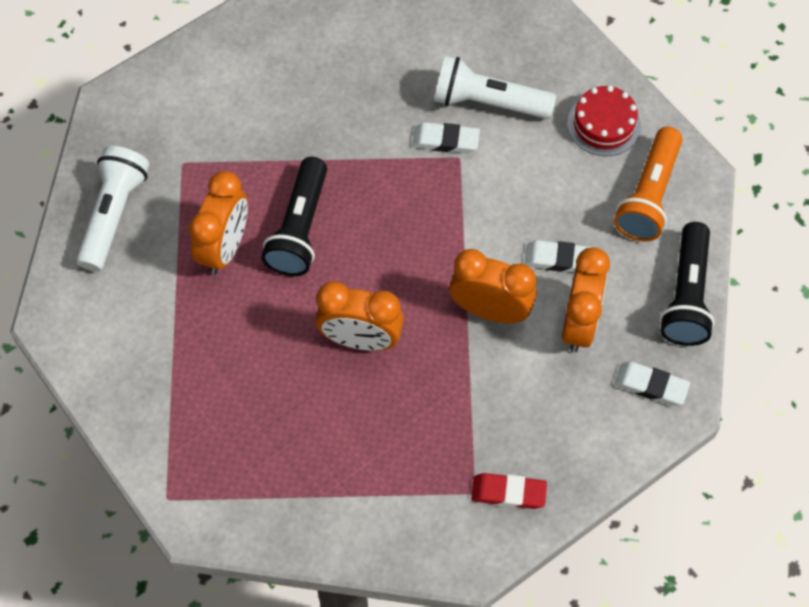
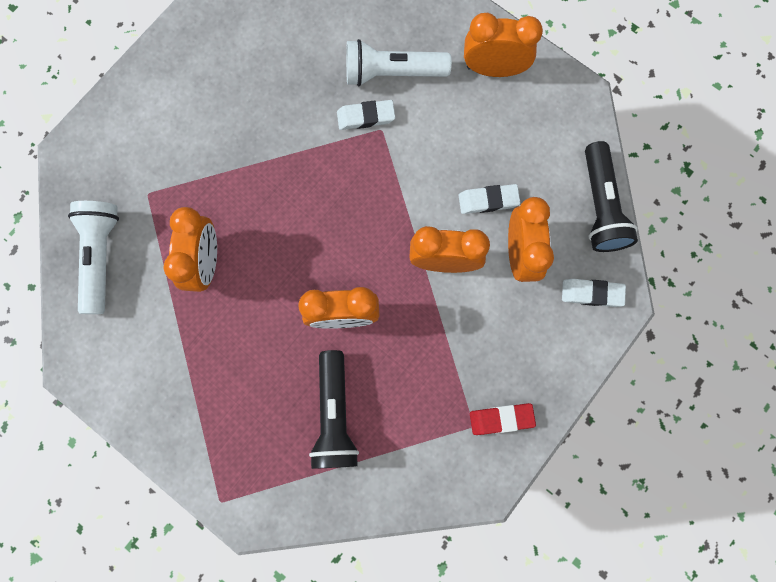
camera: 15 degrees left, 15 degrees up
(299, 228) = (264, 228): black flashlight -> black flashlight (334, 415)
(604, 124) = (493, 69): red cake -> orange clock
(648, 195) = (546, 124): orange flashlight -> none

